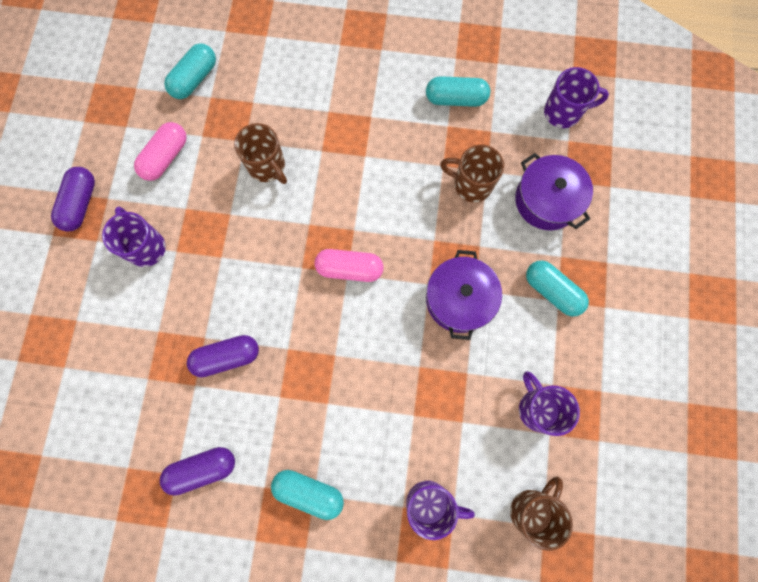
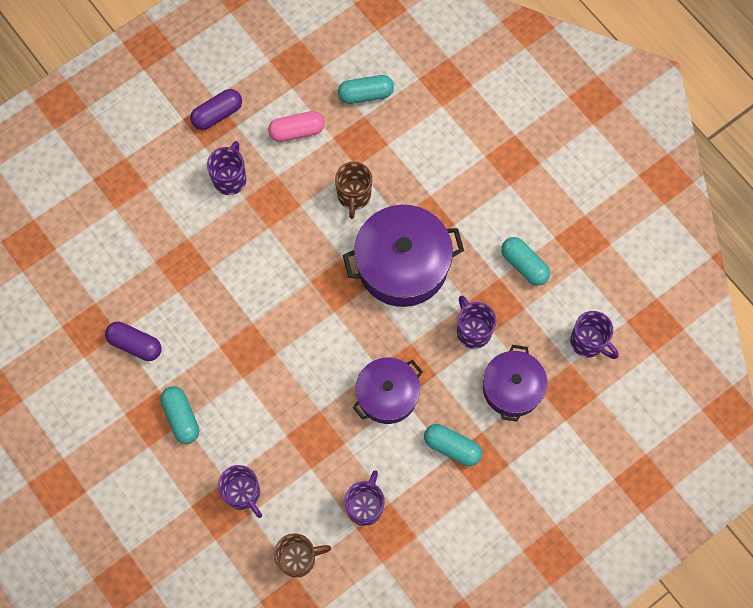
camera: 45 degrees right, 5 degrees down
(227, 357) = (212, 293): purple capsule -> none
(349, 269) = (339, 310): pink capsule -> none
(362, 184) = (402, 264): none -> purple pot
(471, 184) = (473, 331): brown mug -> purple mug
(552, 291) = (452, 447): turquoise capsule -> turquoise capsule turned 60 degrees counterclockwise

